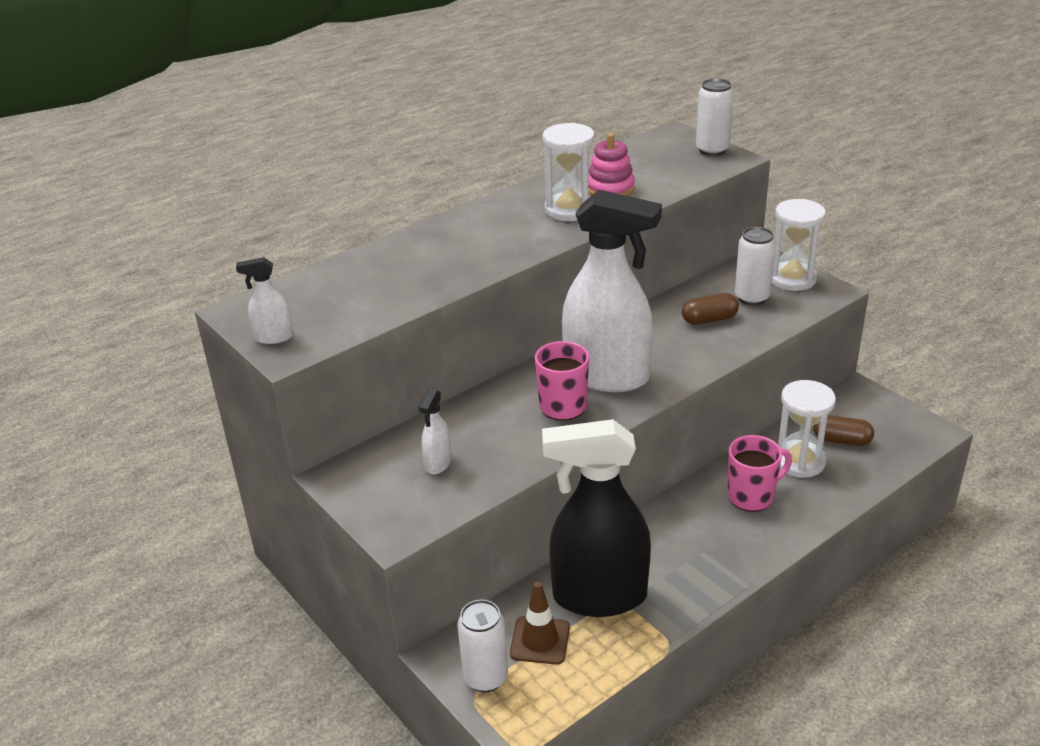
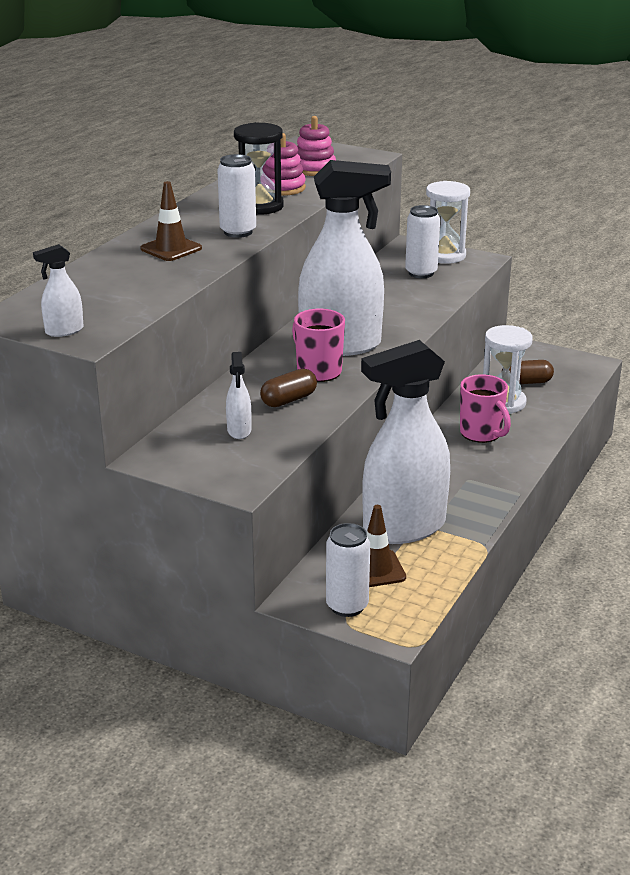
camera: 25 degrees left, 5 degrees down
(445, 251) = (171, 249): none -> brown traffic cone
(569, 210) = (259, 206): white hourglass -> black hourglass
(599, 596) = (403, 528): black spray bottle -> white spray bottle
(660, 168) = (314, 169): none -> pink stacking toy
(709, 319) = (397, 293): brown capsule -> brown capsule (288, 400)
(712, 150) = (348, 152): white can -> white can (238, 232)
(752, 496) = (481, 433): pink mug -> pink mug turned 105 degrees clockwise

